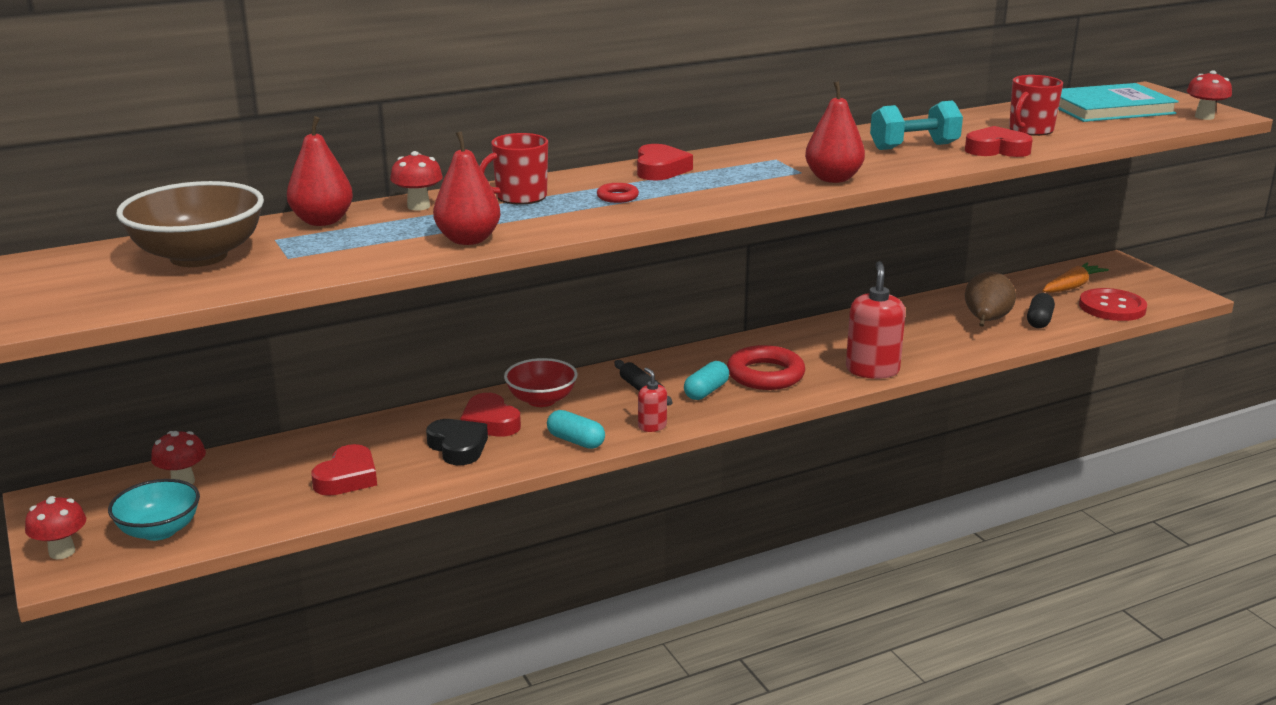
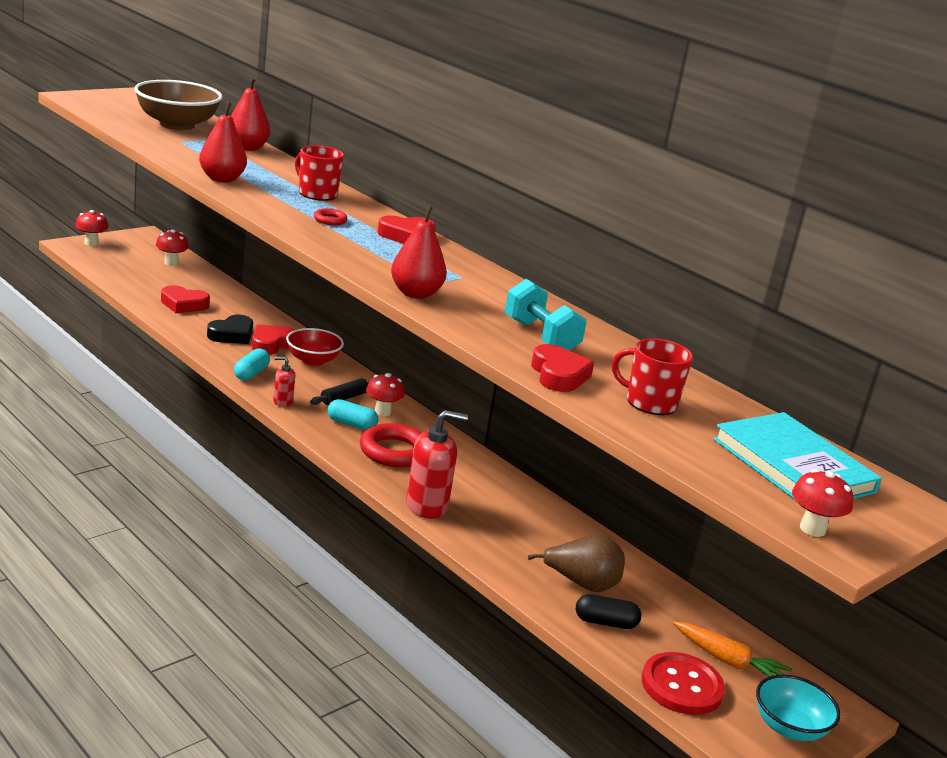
camera: 70 degrees right, 0 degrees up
(159, 531) = (115, 262): turquoise bowl -> turquoise bowl (789, 728)
(418, 206) = (285, 169): red mushroom -> red mushroom (382, 412)
(652, 426) = (282, 401): red soap dispenser -> red soap dispenser turned 135 degrees counterclockwise

